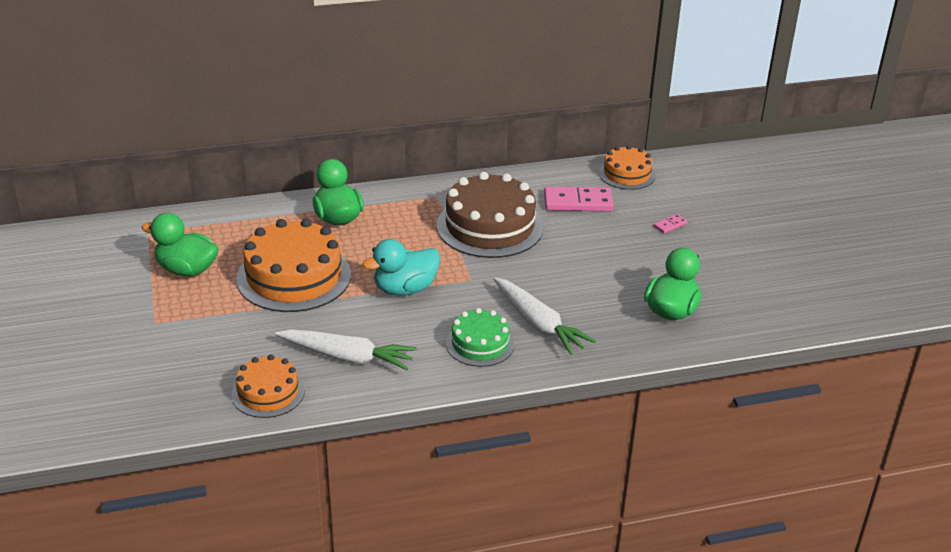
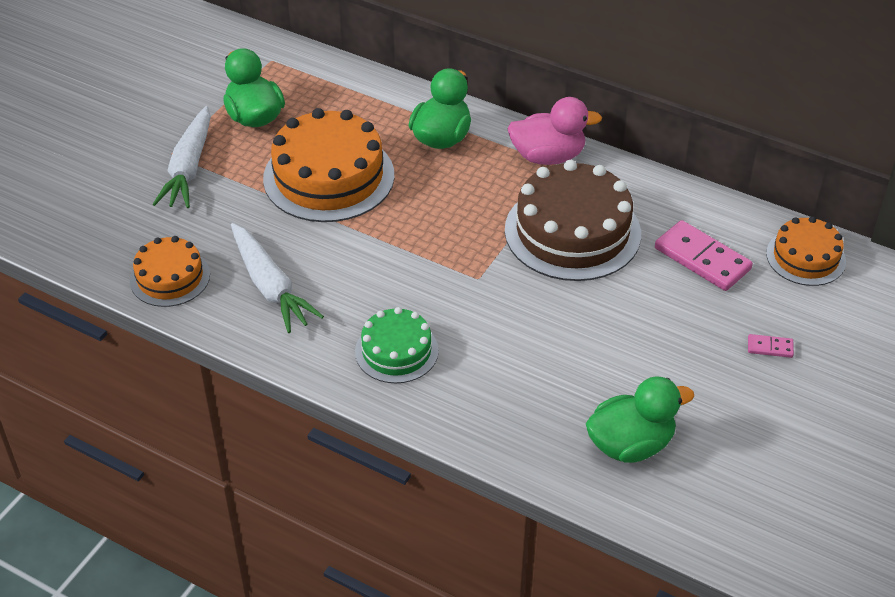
camera: 45 degrees right, 10 degrees up
(405, 289) = (405, 250): turquoise duck -> none
(418, 195) = (548, 156): none -> pink duck
(538, 324) = (477, 368): white carrot -> white carrot (189, 168)

